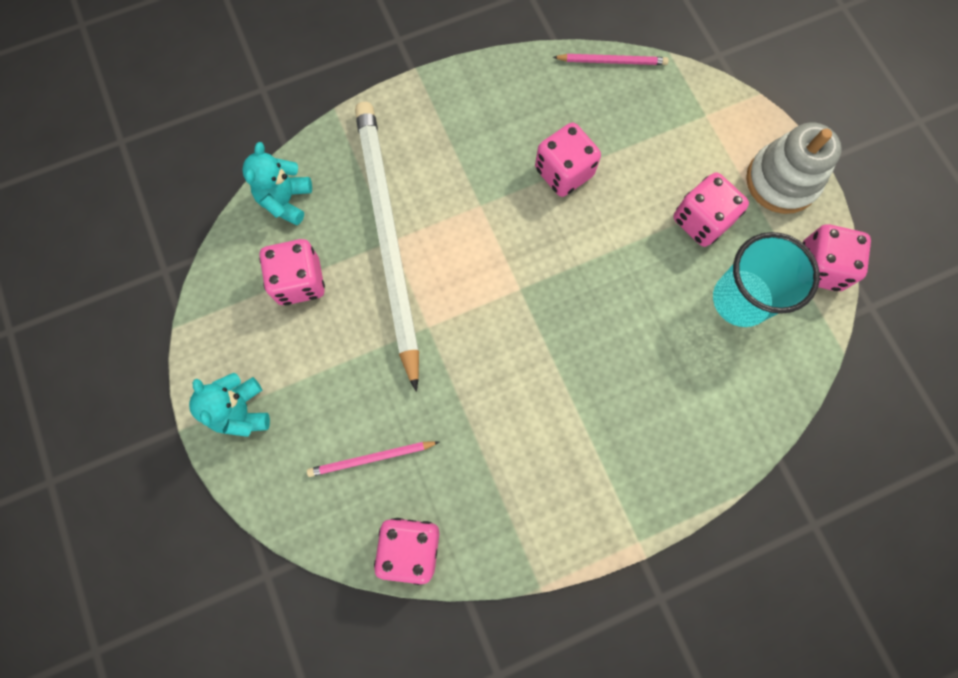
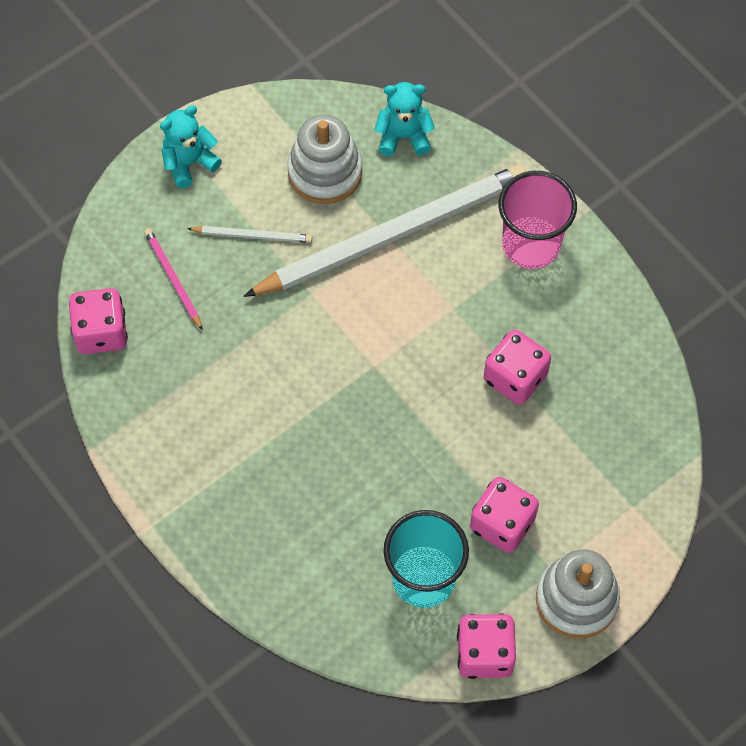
camera: 75 degrees right, 10 degrees down
(299, 281) = (325, 172): pink dice -> white stacking toy
(347, 367) = (252, 235): none -> white pencil
(435, 124) = (531, 244): none -> pink cup
(612, 61) = (666, 397): pink pencil -> none

